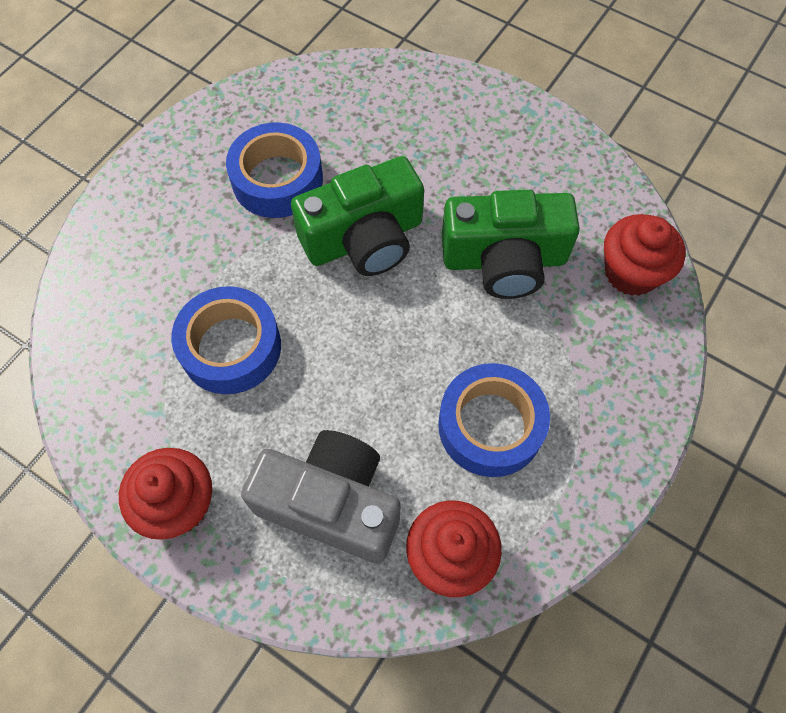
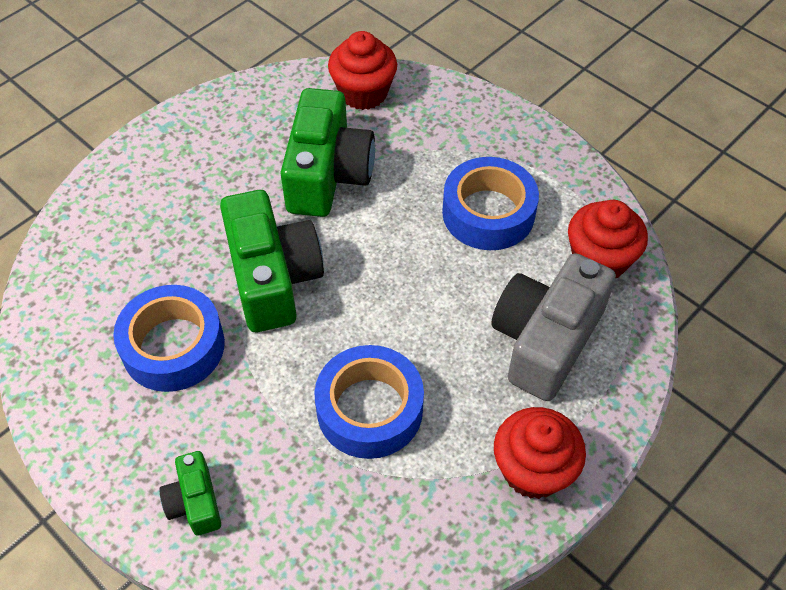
camera: 80 degrees left, 10 degrees down
(132, 231) = (195, 502): none -> green camera

